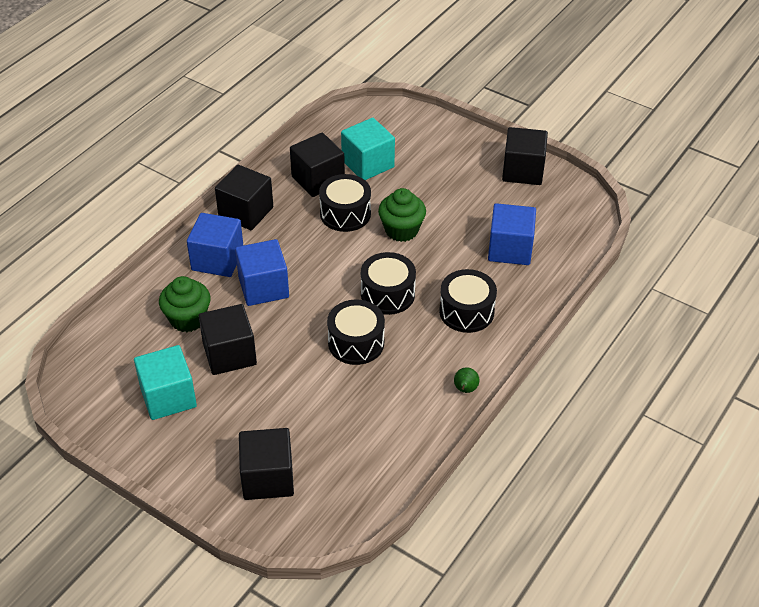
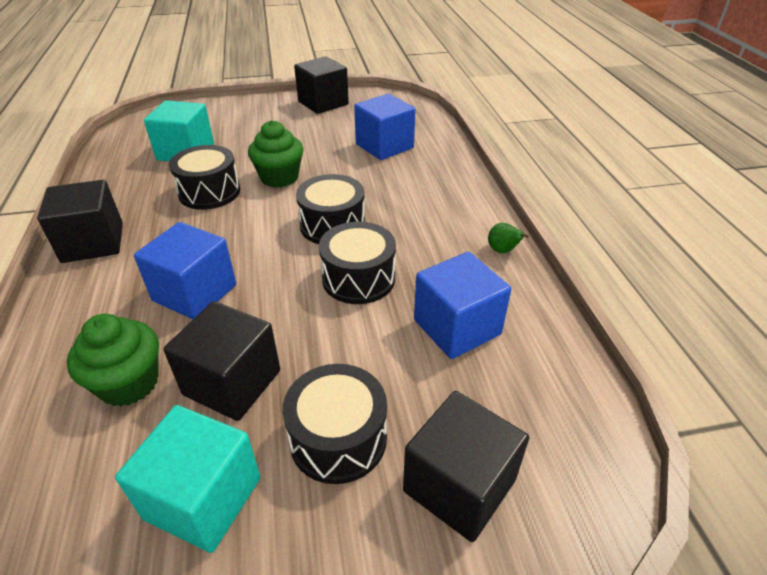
camera: 45 degrees left, 5 degrees down
(217, 259) = (104, 300): blue cube -> blue cube (457, 327)
(318, 179) = (148, 182): black cube -> none
(466, 312) = (416, 199): black drum -> black drum (338, 438)

